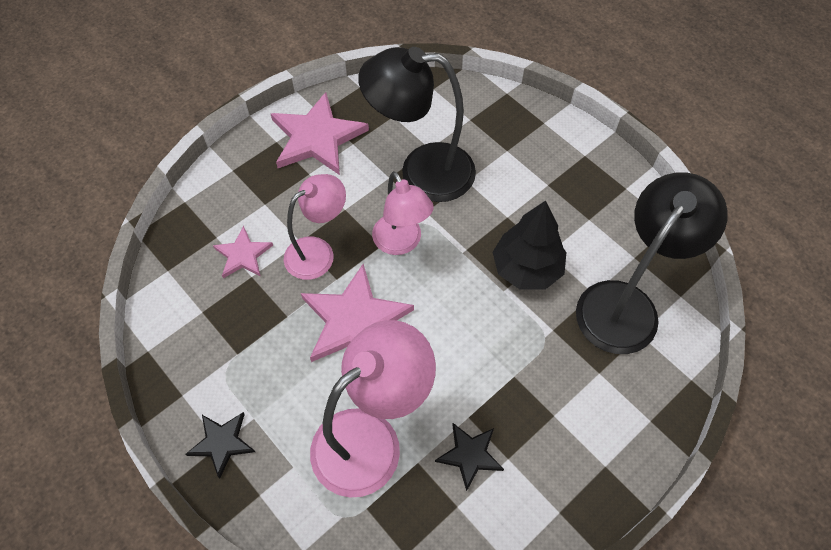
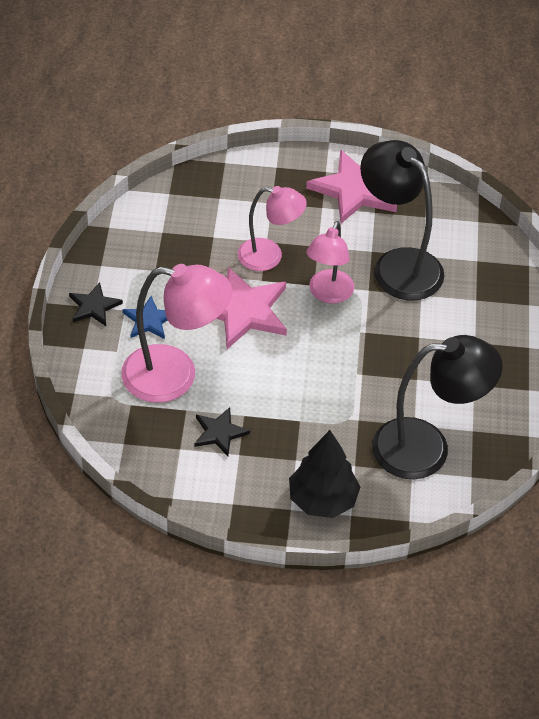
camera: 45 degrees right, 10 degrees down
(243, 255) = (222, 221): pink star -> none
(287, 407) = (149, 320): none -> blue star
(527, 269) = (389, 375): black tree -> black tree (322, 500)

